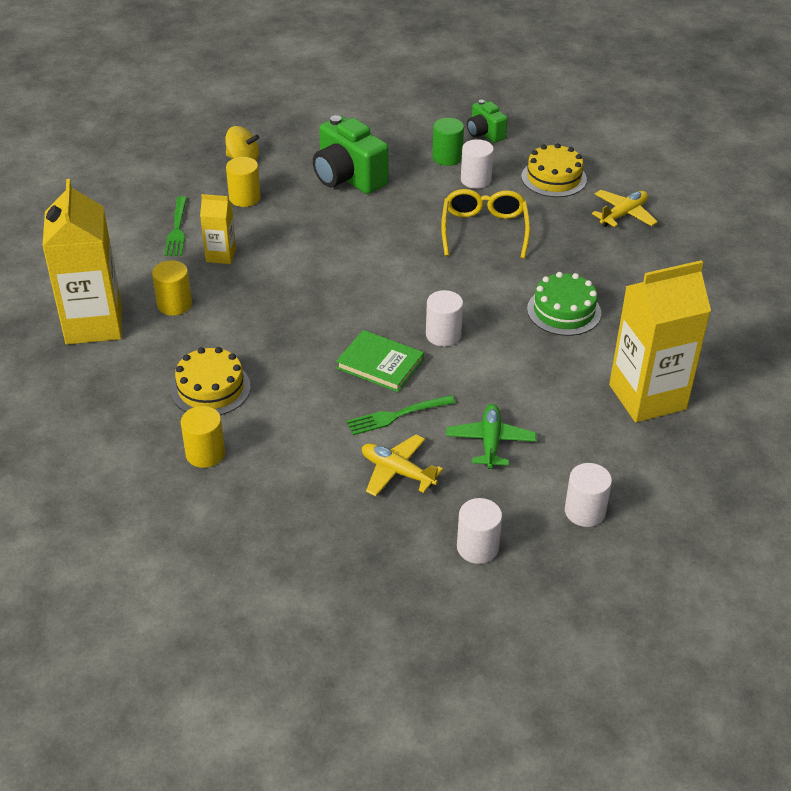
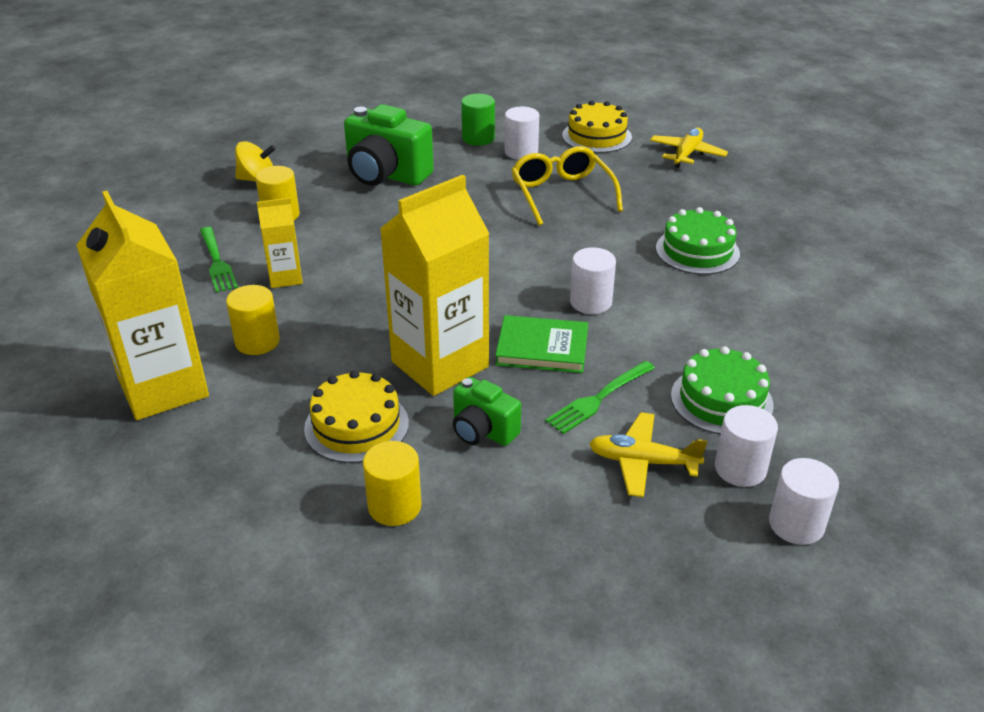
camera: 20 degrees left, 5 degrees down
(485, 134) = (502, 112): green camera -> green camera (482, 431)
(490, 442) = (721, 400): green plane -> green cake
(585, 512) = (878, 448): white cylinder -> white cylinder (740, 469)
(647, 397) = (843, 312): yellow carton -> yellow carton (440, 364)

